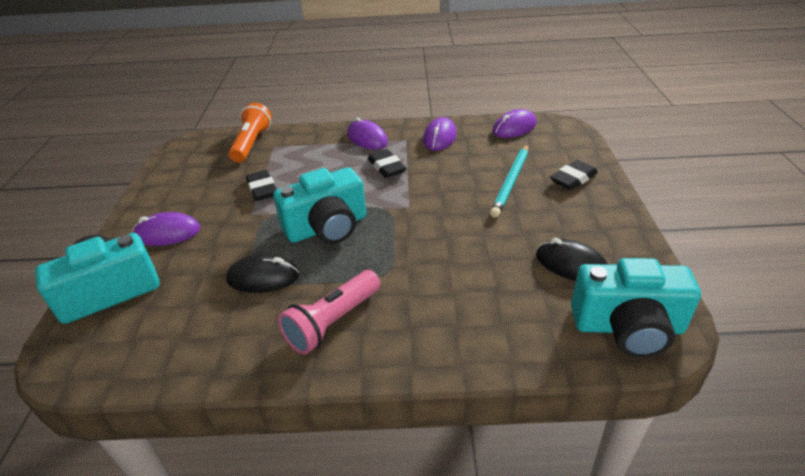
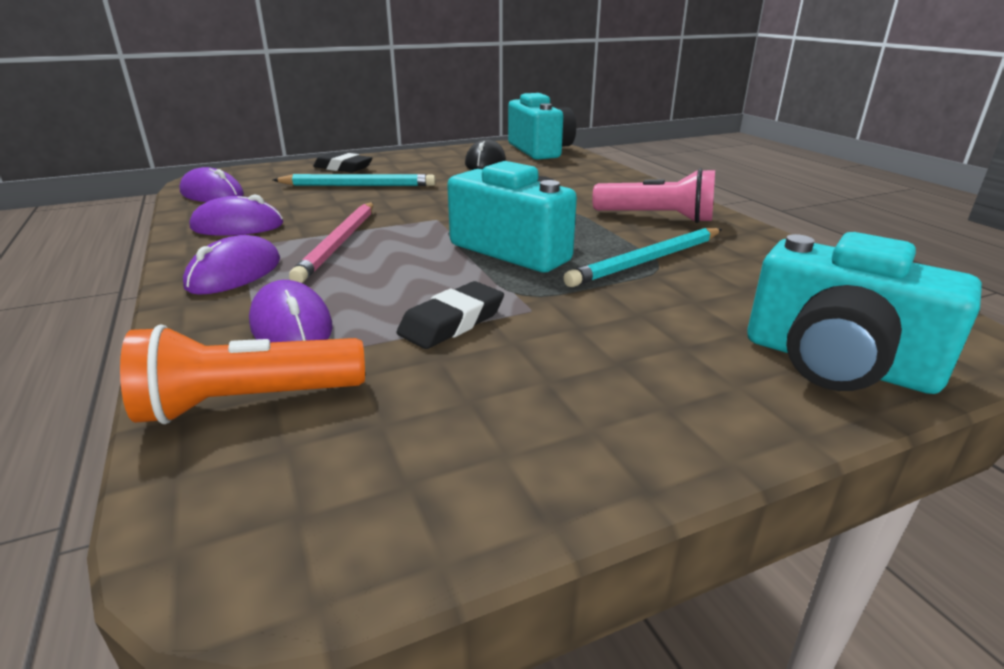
camera: 115 degrees left, 10 degrees down
(167, 233) = (661, 372): purple mouse -> purple mouse (291, 325)
(263, 277) = (647, 261): black mouse -> turquoise pencil
(386, 167) = (339, 243): black eraser -> pink pencil

